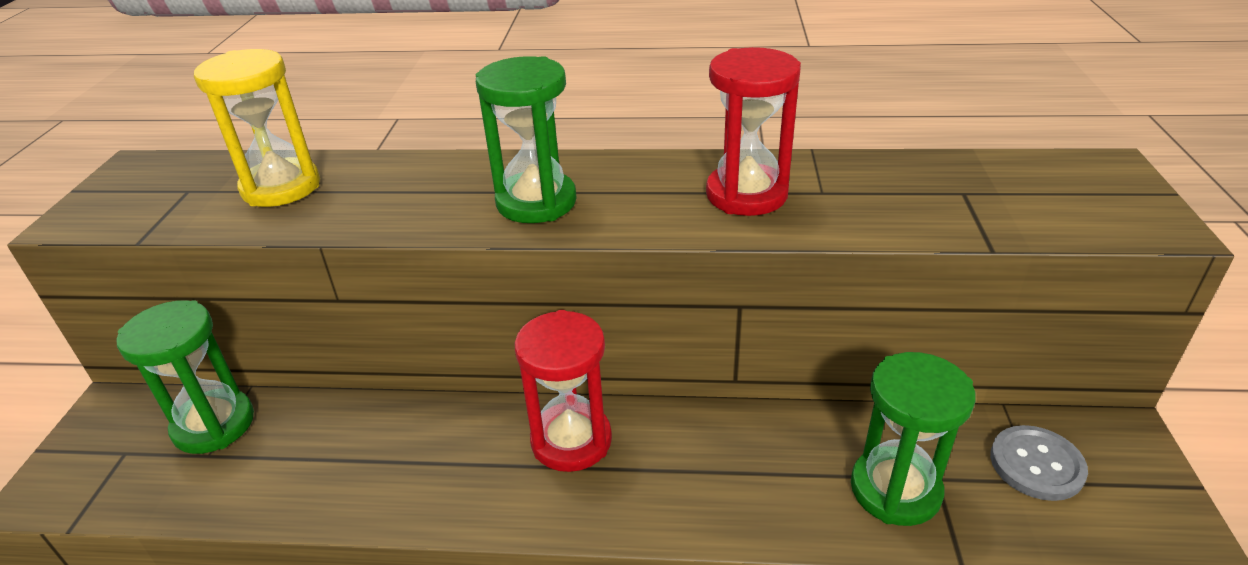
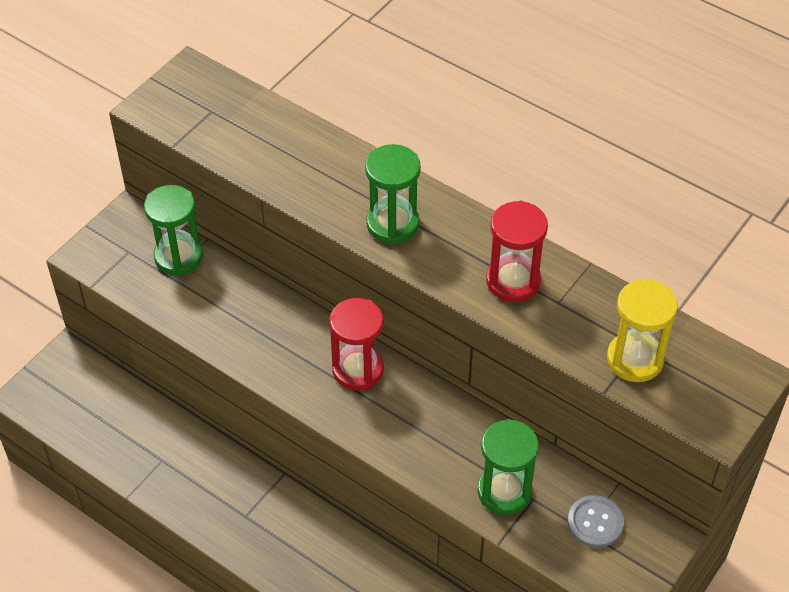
camera: 30 degrees right, 15 degrees up
(281, 187) = (262, 135): yellow hourglass -> yellow hourglass (635, 359)

